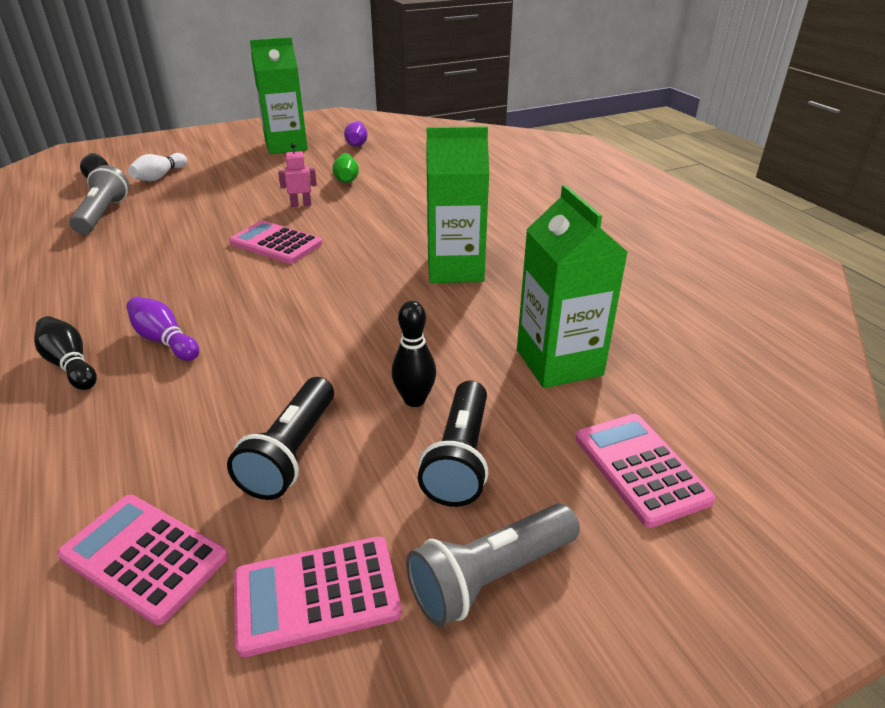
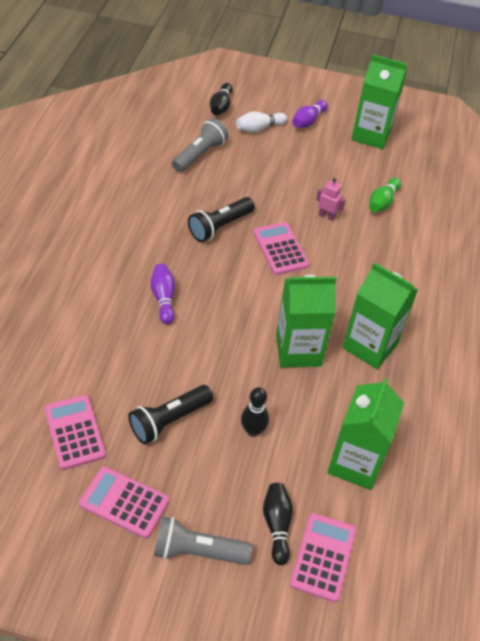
camera: 35 degrees right, 15 degrees up
(70, 365) = (110, 287): black bowling pin -> black bowling pin (277, 525)
(357, 142) = (428, 160): purple bowling pin -> purple bowling pin (308, 121)
(385, 306) = (298, 350): none -> green carton
(460, 458) = (242, 482): black flashlight -> black flashlight (220, 226)

